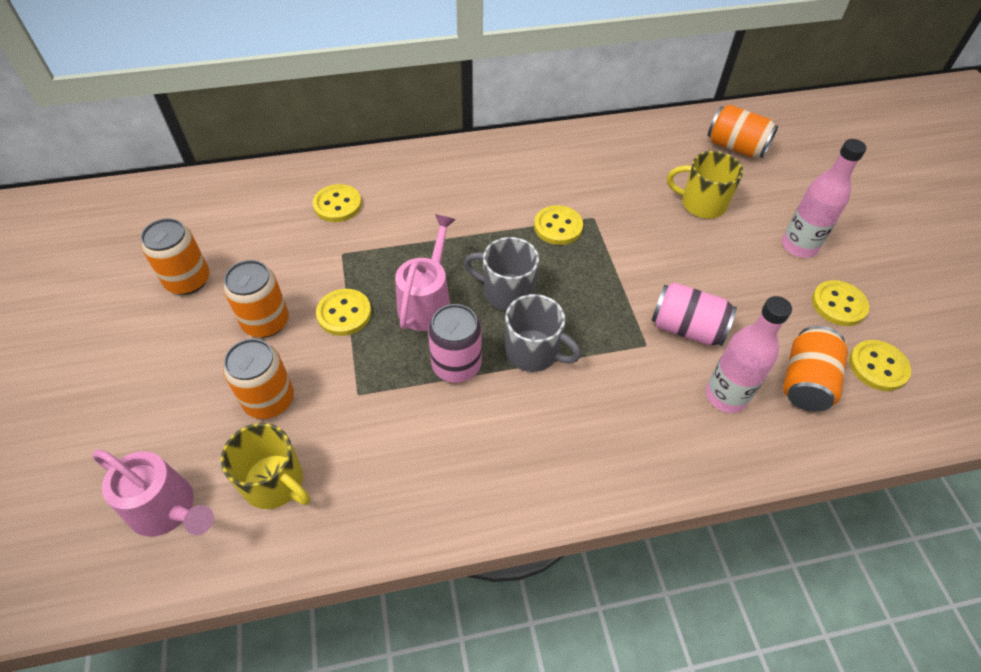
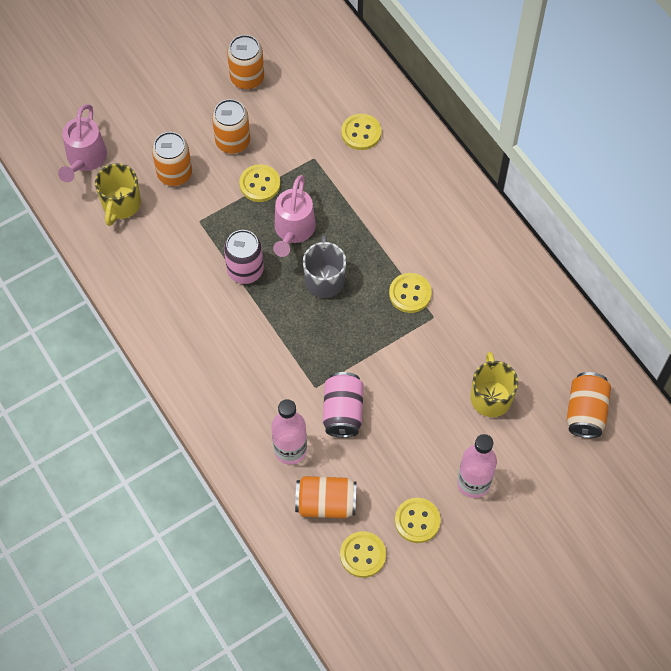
camera: 70 degrees right, 10 degrees up
(427, 301) = (293, 231): pink watering can -> pink watering can turned 105 degrees clockwise
(533, 352) = (277, 314): grey mug -> none

